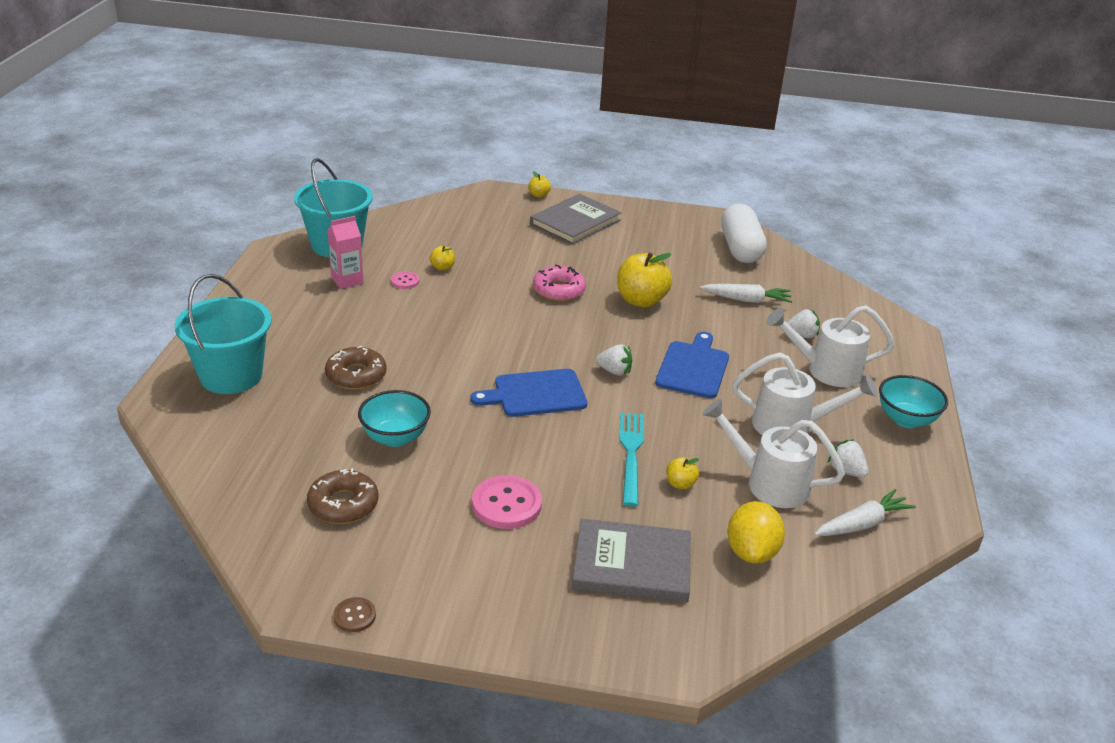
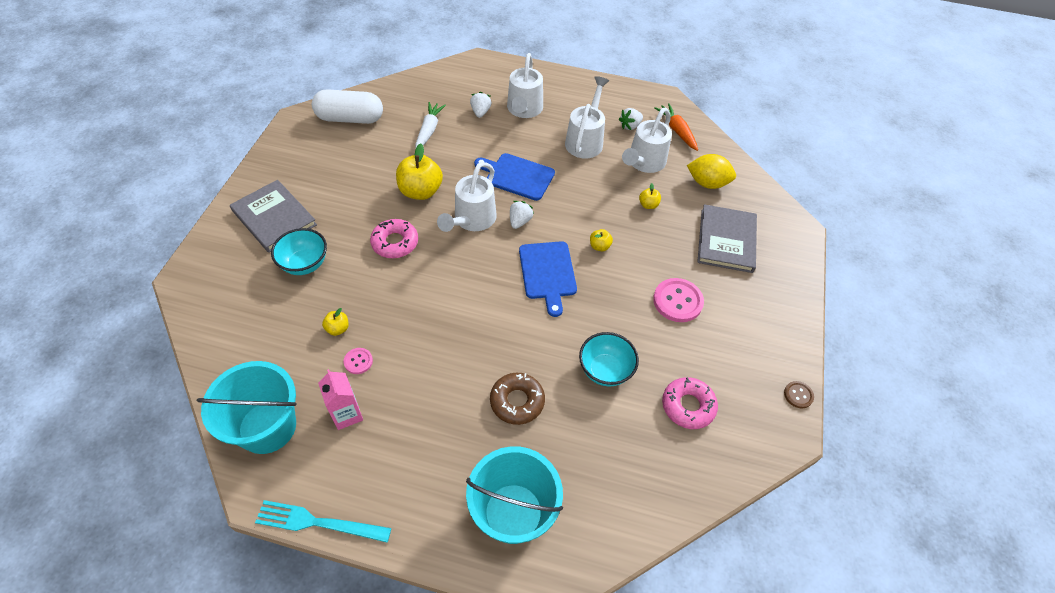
camera: 85 degrees left, 20 degrees up
(343, 504) = (688, 406): brown donut -> pink donut
(539, 195) = (207, 240): yellow apple -> yellow apple (599, 246)
(606, 337) = (472, 220): none -> white watering can
(631, 454) = (619, 225): turquoise fork -> turquoise fork (319, 522)
(862, 524) = (677, 131): white carrot -> orange carrot
(906, 419) = (578, 88): turquoise bowl -> turquoise bowl (305, 264)

